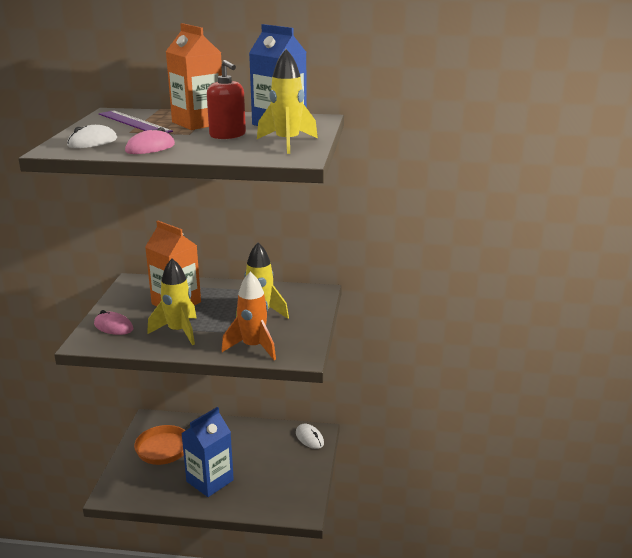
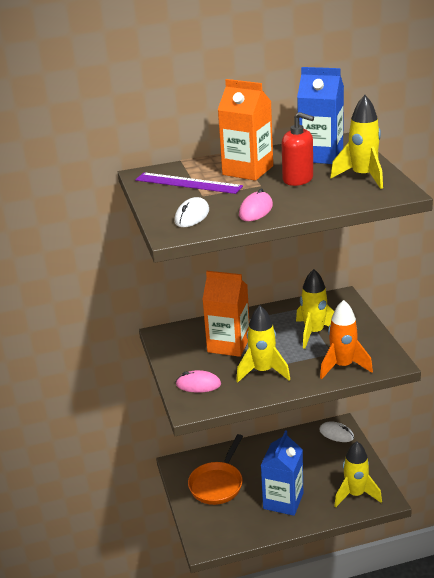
camera: 20 degrees left, 5 degrees up
(280, 498) = (355, 494): none -> yellow rocket

